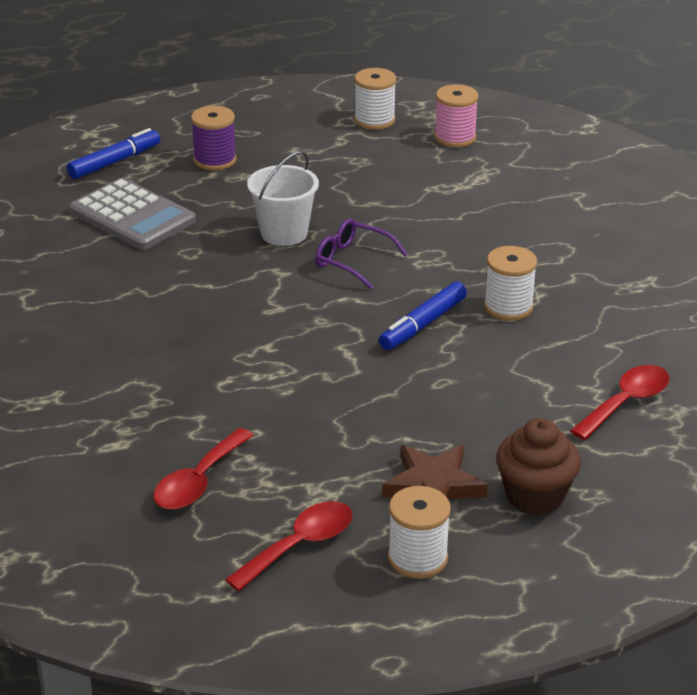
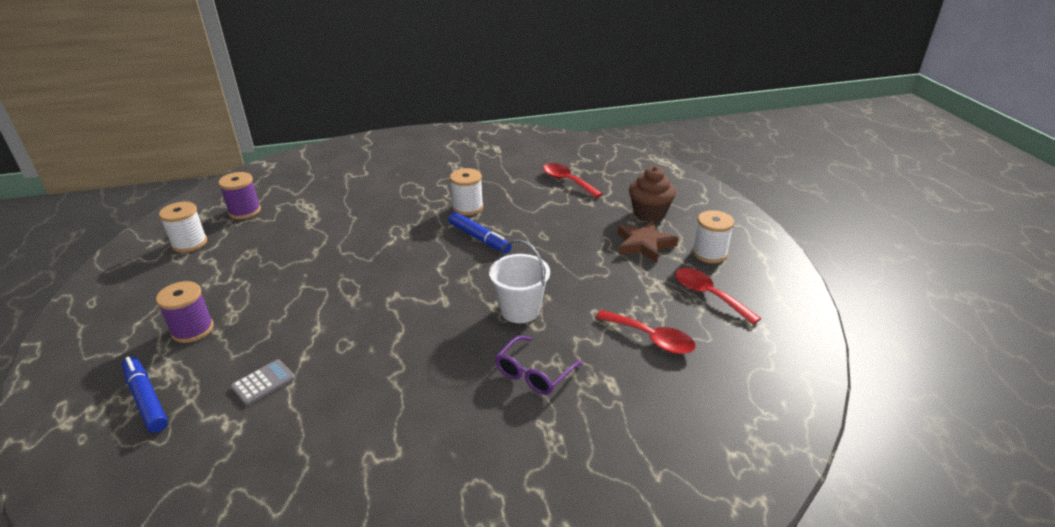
camera: 85 degrees left, 0 degrees up
(132, 216) = (263, 382): grey calculator -> grey calculator, size x0.49
(284, 233) = (338, 293): white bucket -> white bucket (520, 310)
(352, 261) = (392, 262): purple glasses -> purple glasses (534, 373)
(455, 138) = (244, 211): pink spool -> purple spool

